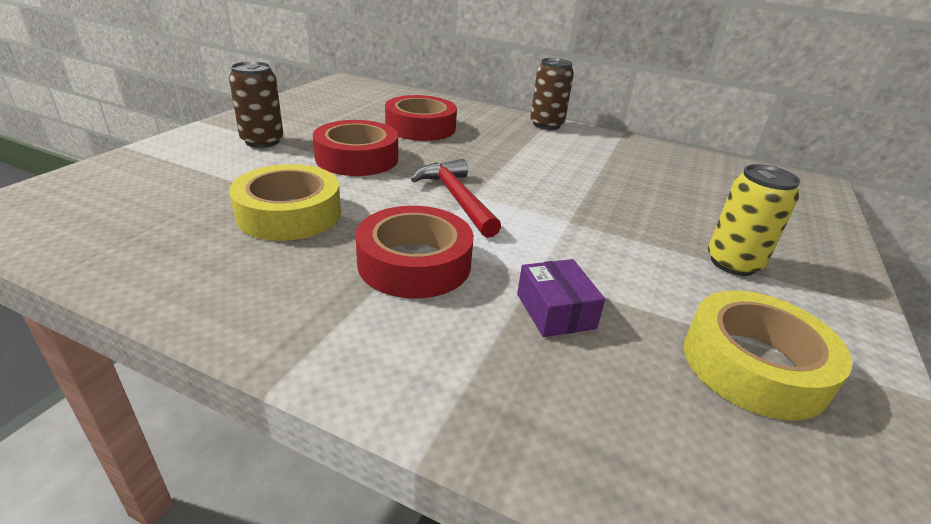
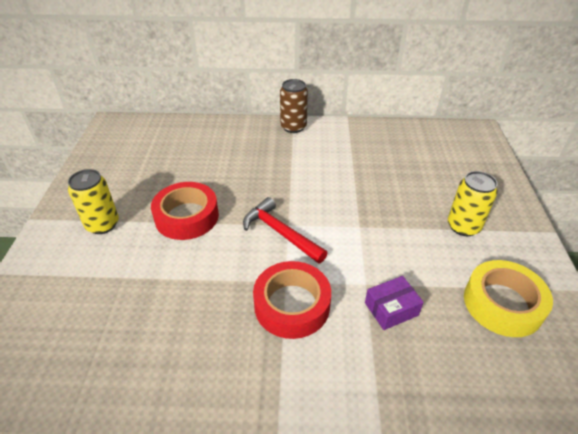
camera: 20 degrees left, 10 degrees up
(262, 141) = (102, 224): brown can -> yellow can
(289, 214) = (182, 294): yellow tape -> none
(420, 127) = (208, 163): red tape -> none
(555, 311) = (391, 309): purple box -> purple box turned 75 degrees counterclockwise

